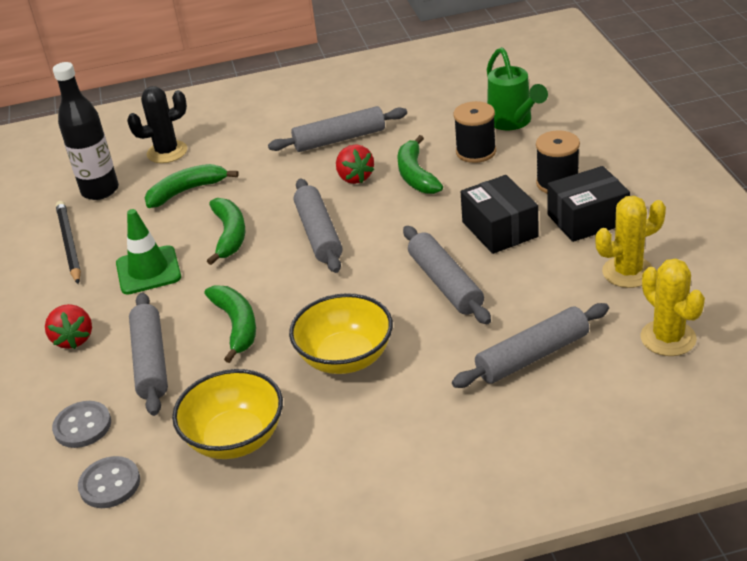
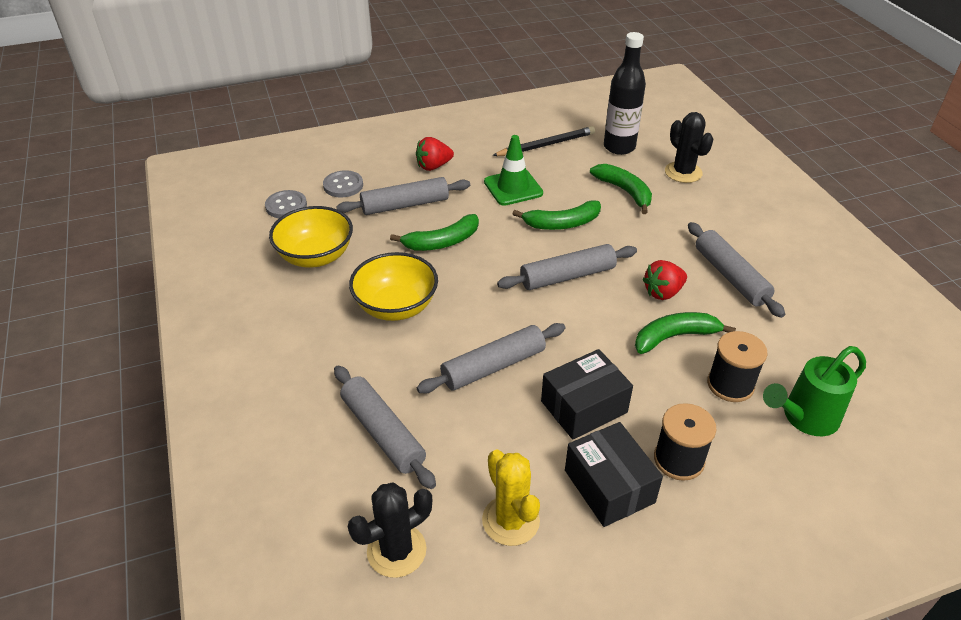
camera: 80 degrees right, 5 degrees up
(668, 338) = (396, 550): yellow cactus -> black cactus

